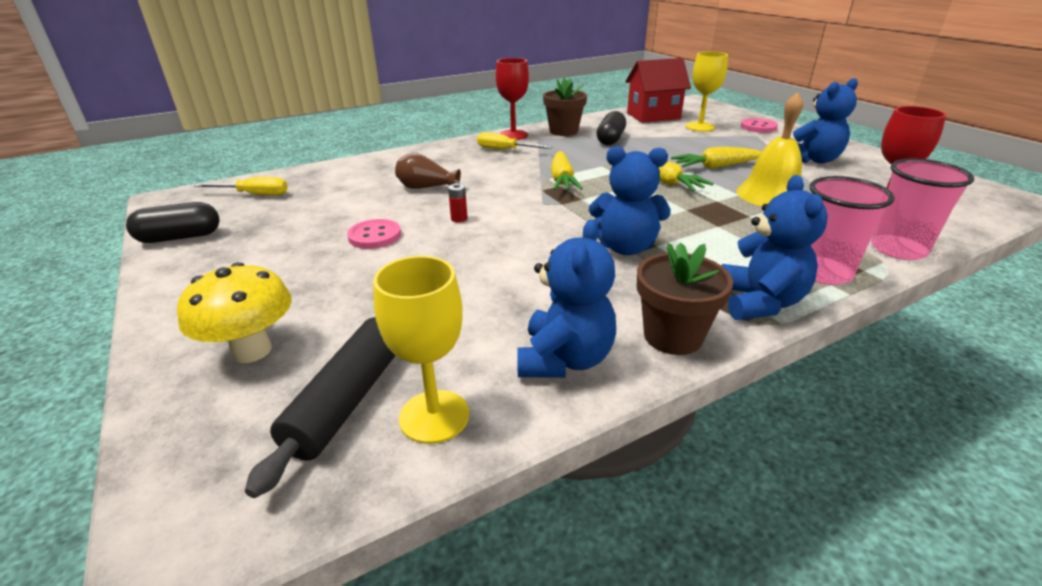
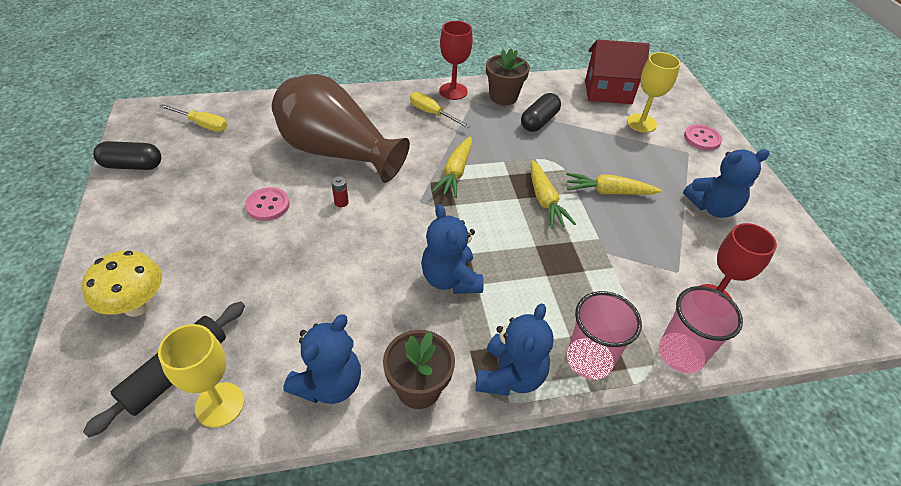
camera: 15 degrees right, 15 degrees up
(426, 188) = (337, 152): brown vase -> brown vase, size x2.44
(626, 247) = (450, 279): blue teddy bear -> blue teddy bear turned 45 degrees clockwise
(770, 194) = (627, 247): yellow bell -> none

